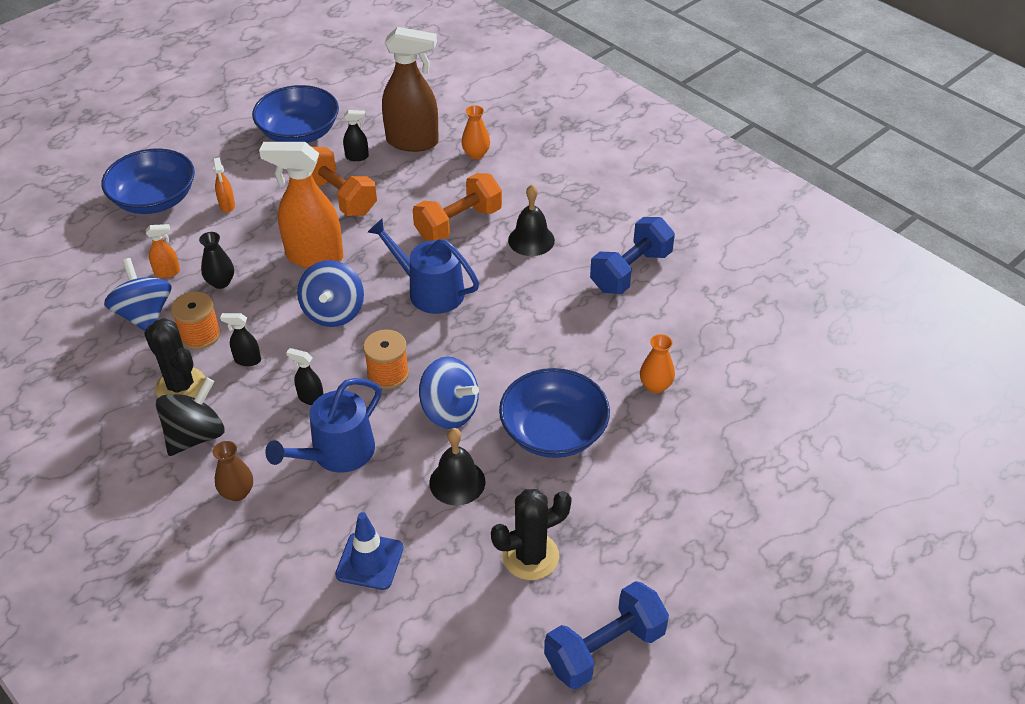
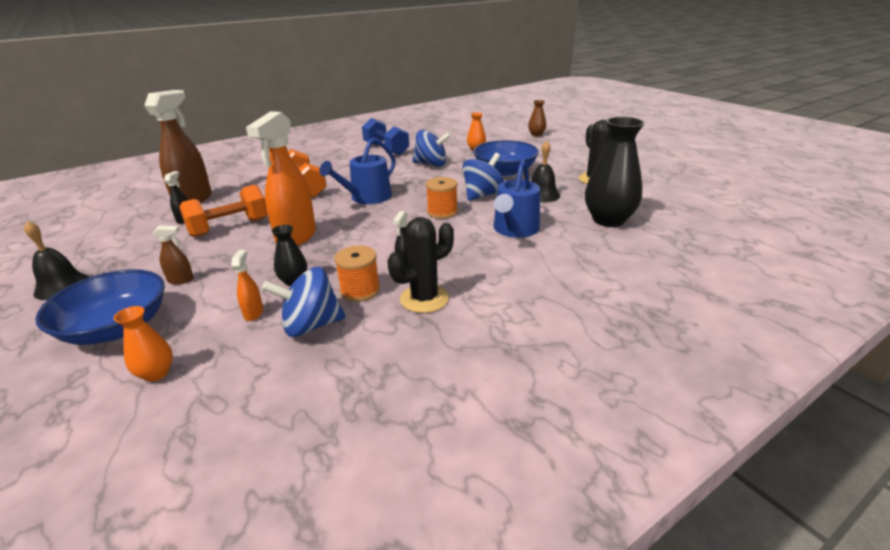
camera: 80 degrees left, 15 degrees down
(195, 436) = (488, 289): black spinning top -> none
(227, 206) = (181, 280): orange spray bottle -> brown spray bottle
(237, 492) = (552, 268): brown vase -> brown vase (536, 135)
(299, 133) = (114, 244): blue bowl -> none
(310, 398) = (458, 239): black spray bottle -> none
(334, 312) = (368, 230): blue spinning top -> blue spinning top (431, 164)
(337, 453) = (514, 229): blue watering can -> blue watering can turned 60 degrees clockwise
(369, 561) = (608, 220): blue traffic cone -> black vase
(476, 154) = (235, 180): orange vase -> orange vase (156, 373)
(531, 240) = (340, 169): black bell -> black bell (62, 286)
(604, 648) = (649, 167): blue dumbbell -> none

